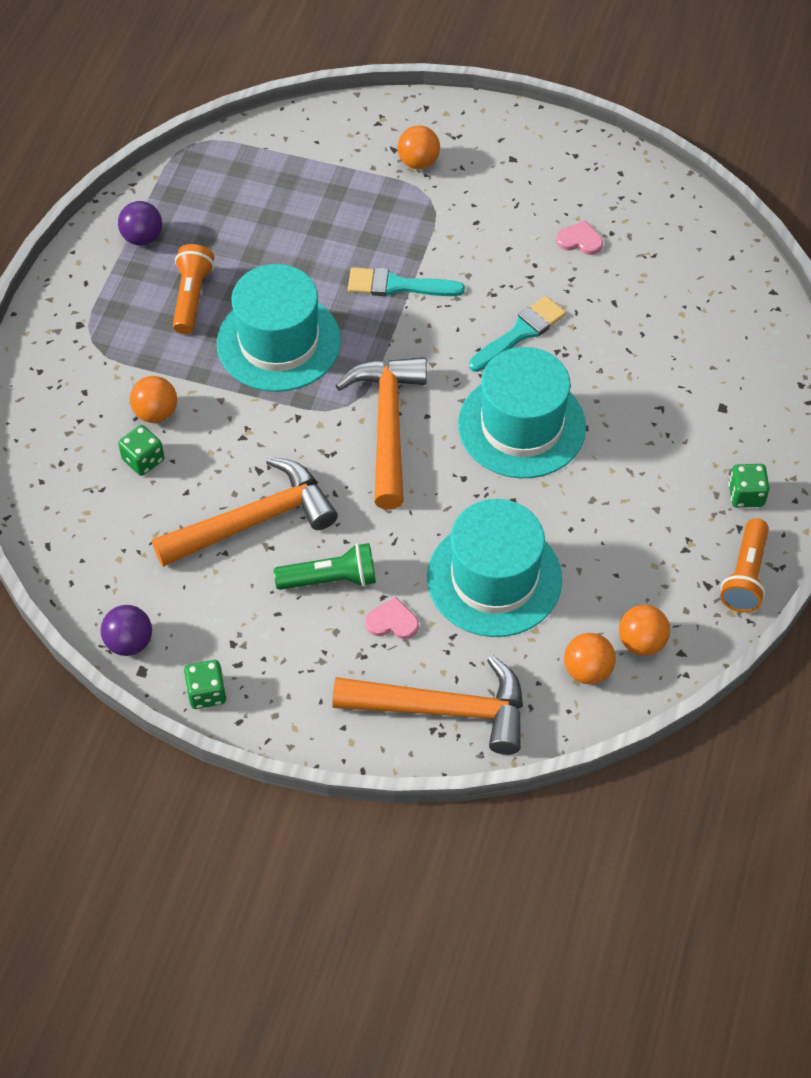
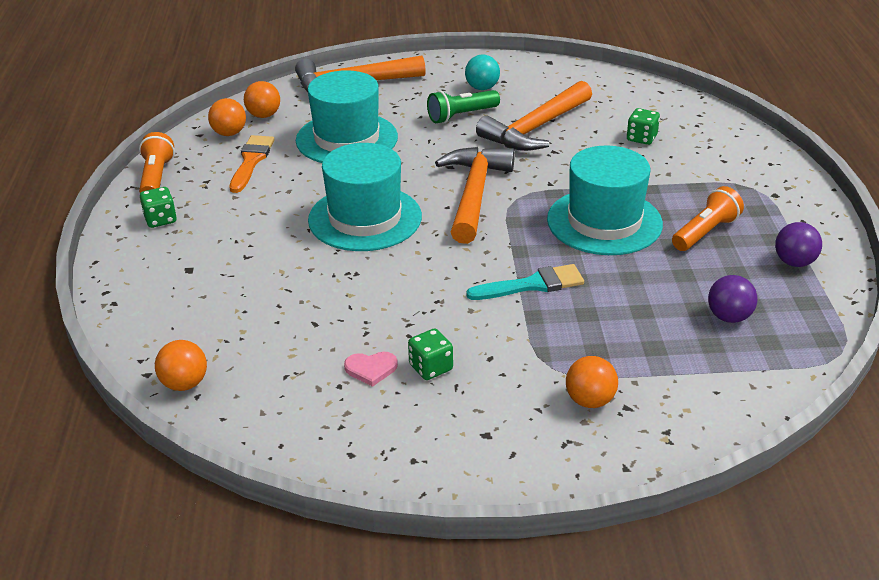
camera: 160 degrees right, 20 degrees down
(129, 642) = (567, 69): purple ball -> purple ball (729, 317)
(156, 413) = (658, 162): orange ball -> orange ball (184, 384)
(192, 297) = (705, 232): orange flashlight -> orange flashlight turned 120 degrees counterclockwise
(207, 693) = (503, 62): green dice -> green dice (431, 367)
(271, 636) = (482, 88): none -> turquoise ball
(388, 426) = (474, 194): orange hammer -> orange hammer turned 150 degrees counterclockwise
(392, 622) = (407, 108): pink heart -> none
(520, 333) = (396, 277): turquoise brush -> none
(624, 571) = (251, 161): none -> orange brush

